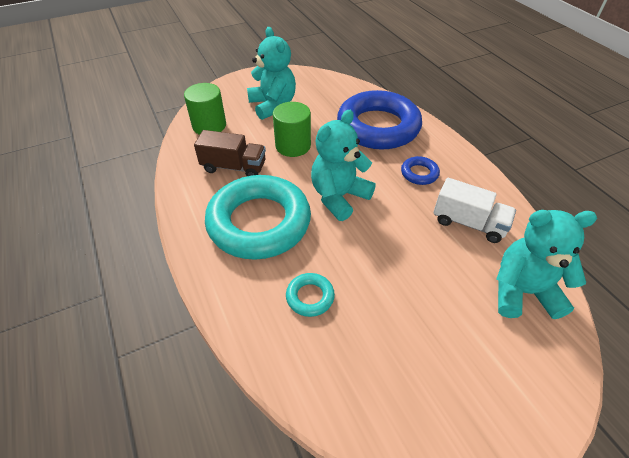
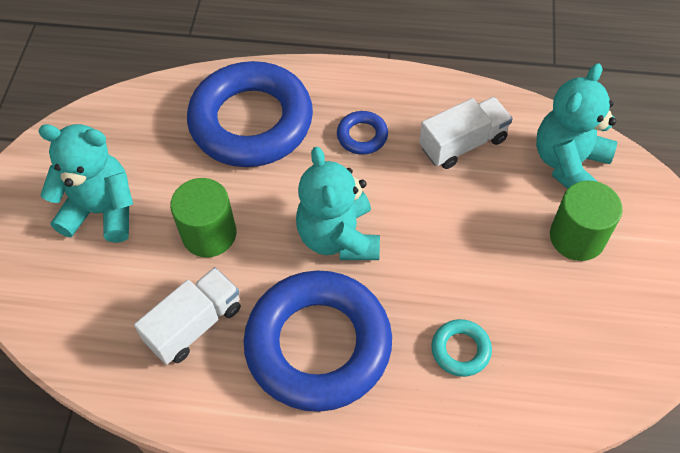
camera: 55 degrees left, 10 degrees up
(209, 126) = (77, 314): green cylinder -> green cylinder (577, 237)
(234, 167) = (195, 325): brown truck -> white truck
(259, 222) = (318, 345): turquoise ring -> blue ring

